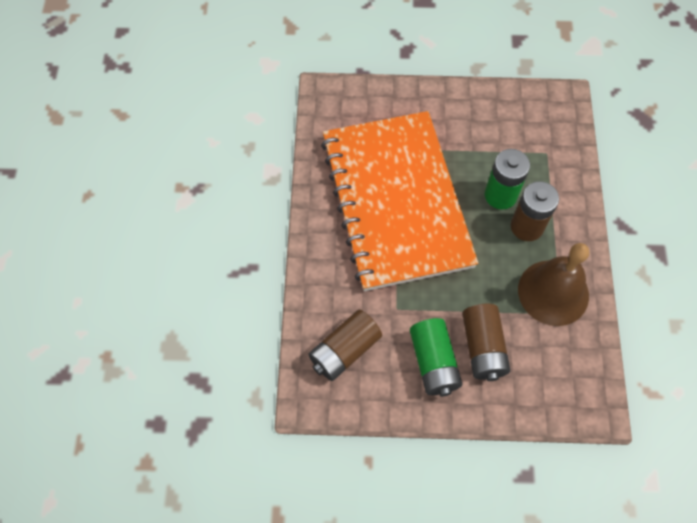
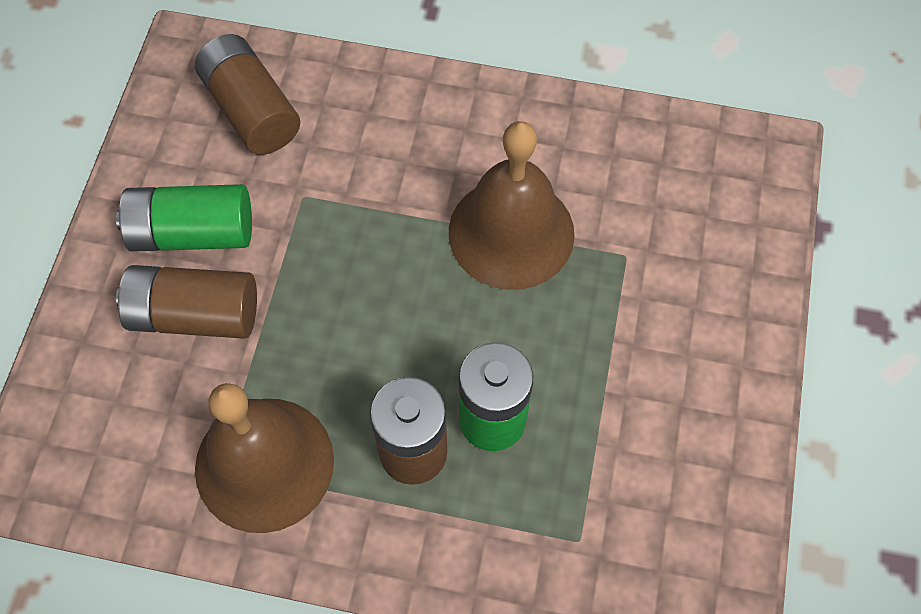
camera: 100 degrees right, 0 degrees up
(396, 201) = (511, 232): orange notebook -> brown bell

